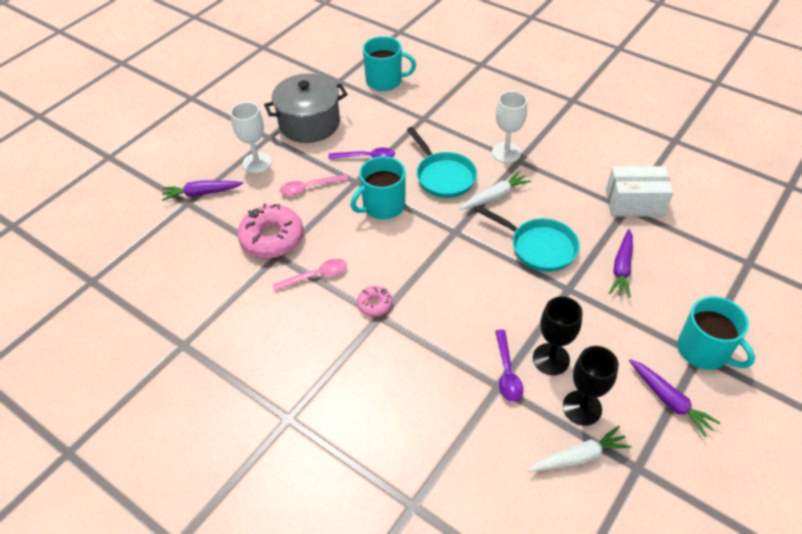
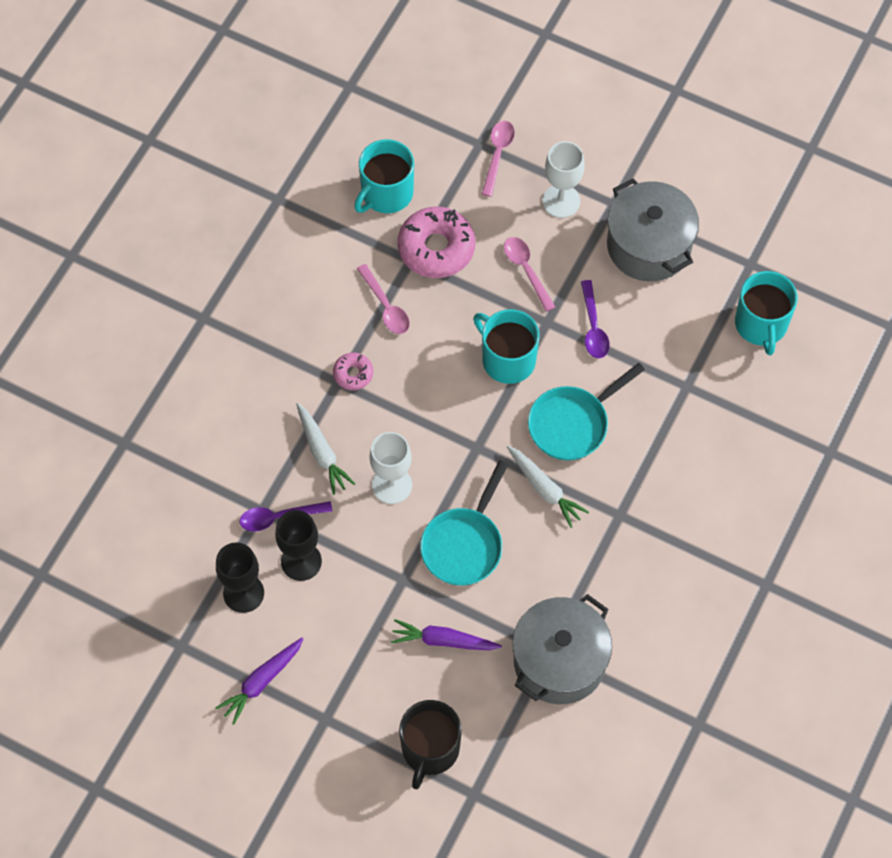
camera: 80 degrees right, 15 degrees up
(201, 193) = (498, 154): purple carrot -> pink spoon
(506, 152) = (632, 498): white goblet -> white goblet (392, 485)
(579, 457) = (187, 589): white carrot -> white carrot (322, 452)
(634, 203) = (559, 661): white box -> grey pot
(704, 350) = (331, 724): turquoise mug -> turquoise mug (386, 193)
(716, 285) = (430, 749): none -> black mug

